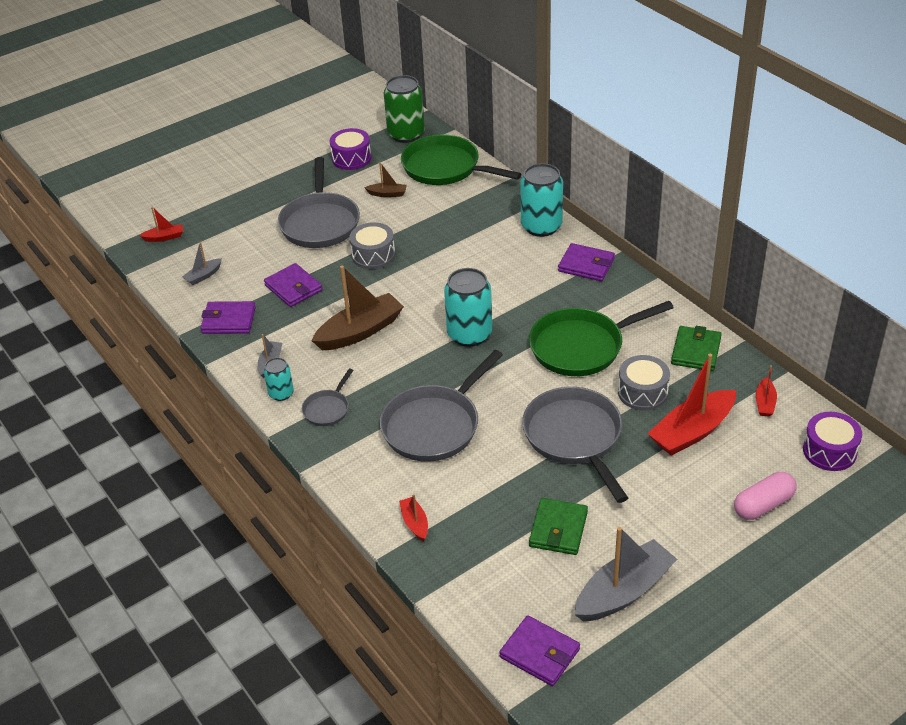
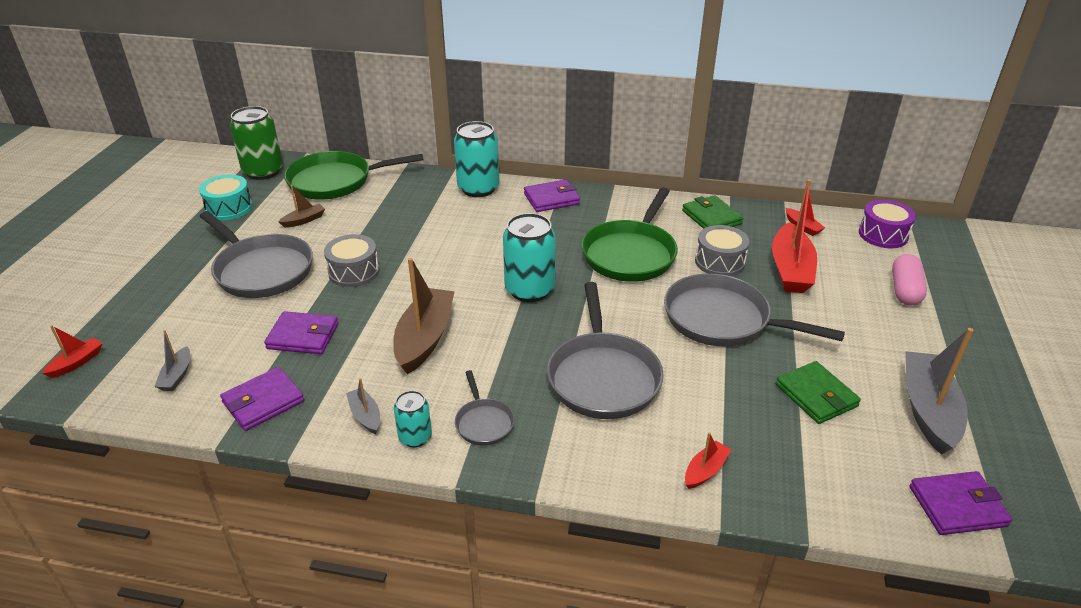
camera: 45 degrees left, 5 degrees down
(351, 158) = (229, 208): purple drum -> turquoise drum
(415, 523) = (705, 470): red boat -> red boat turned 105 degrees clockwise

